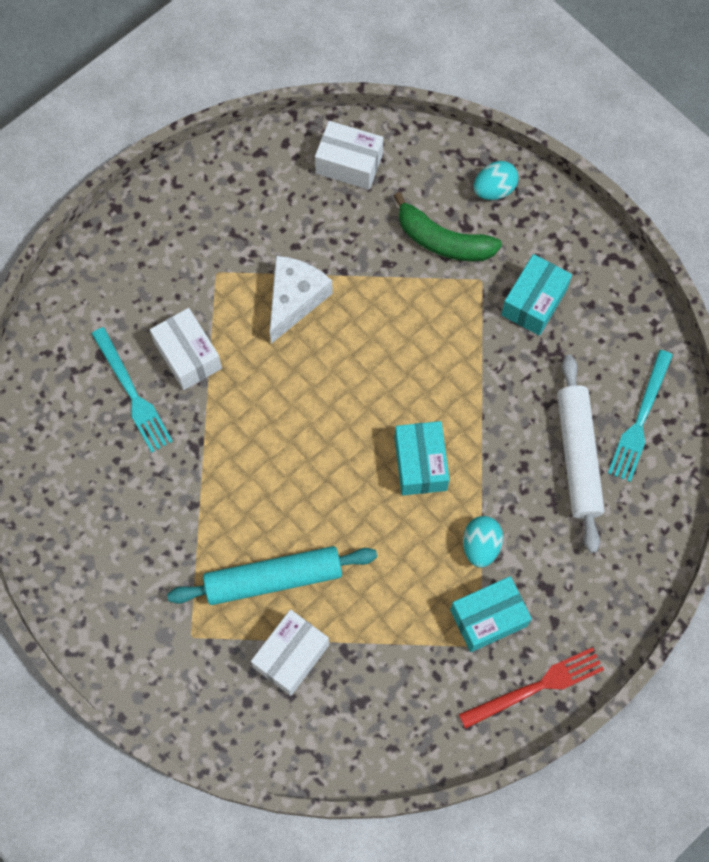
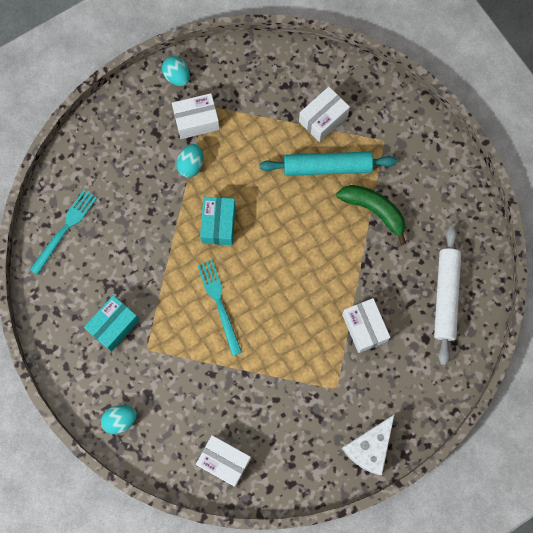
camera: 170 degrees left, 5 degrees up
(132, 393) = (406, 307): turquoise fork -> turquoise fork (219, 304)
(294, 299) = (283, 357): white cheese -> white cheese (369, 448)
(443, 240) = (167, 385): green banana -> green banana (374, 210)
(488, 618) = (196, 121): turquoise box -> white box
(536, 687) = (177, 76): red fork -> turquoise egg
(577, 456) = (113, 212): white rolling pin -> white rolling pin (446, 296)

